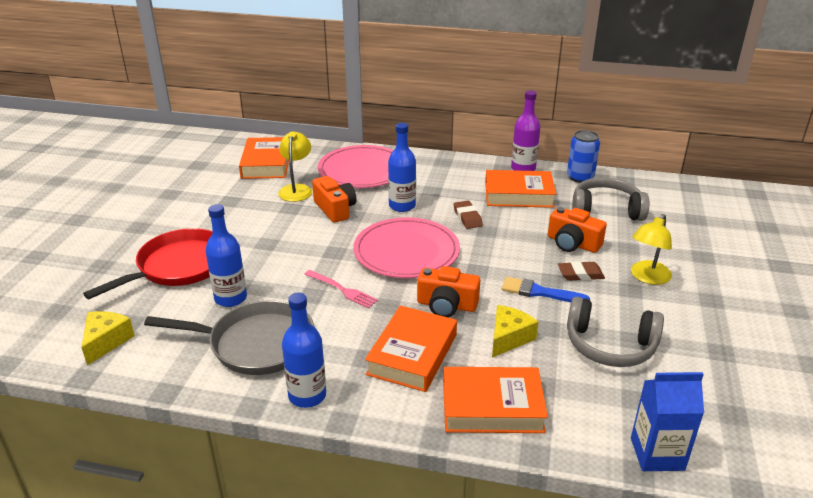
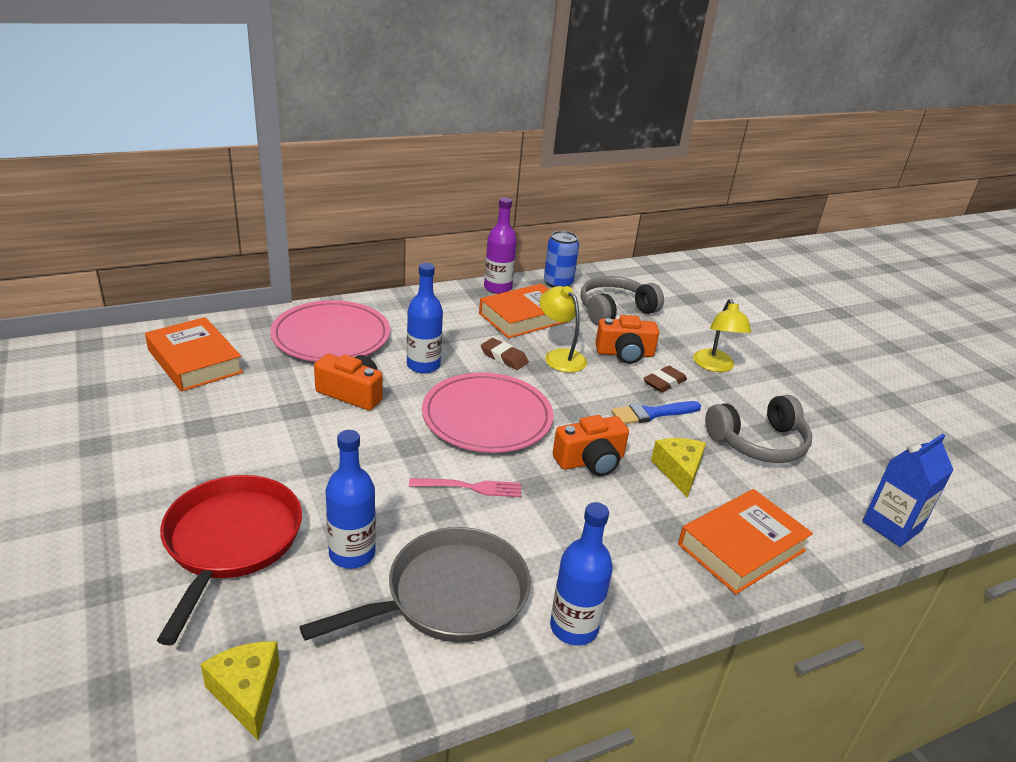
camera: 40 degrees left, 0 degrees up
(296, 189) = (275, 383): yellow lamp -> yellow lamp (560, 356)
(412, 354) = (618, 528): orange book -> none

